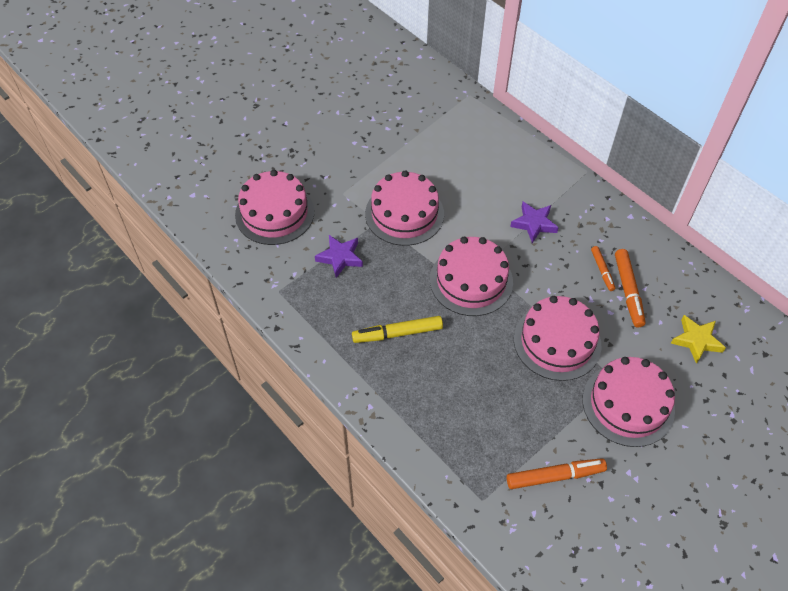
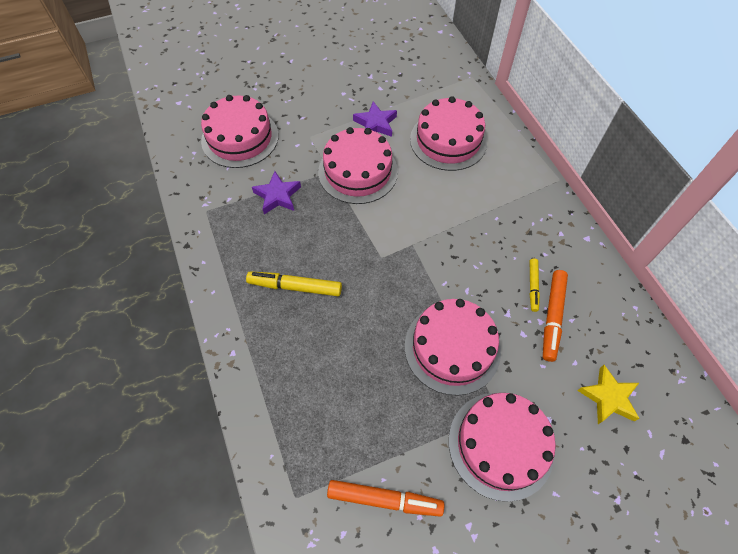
camera: 20 degrees right, 5 degrees up
(471, 280) = (392, 256): pink cake -> pink cake (448, 140)
(534, 224) = (481, 217): purple star -> purple star (375, 124)
(602, 270) = (532, 286): orange marker -> yellow marker

